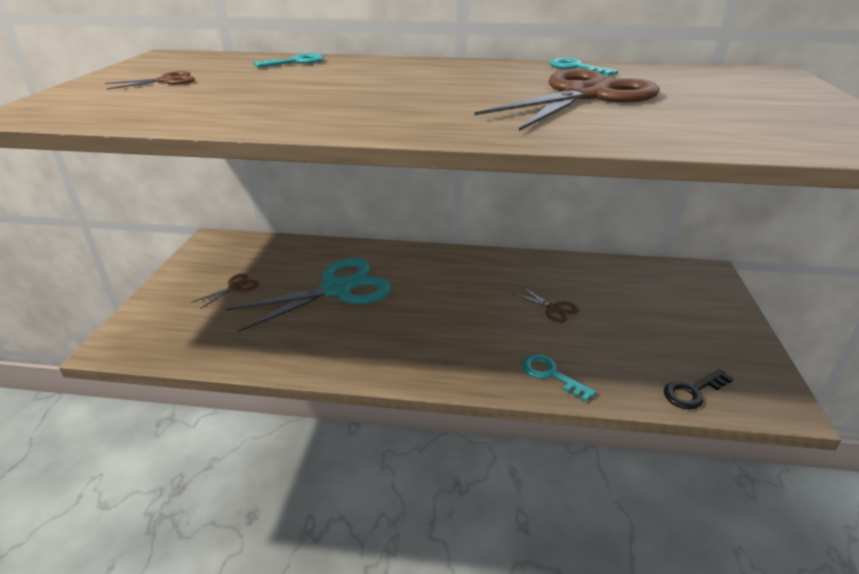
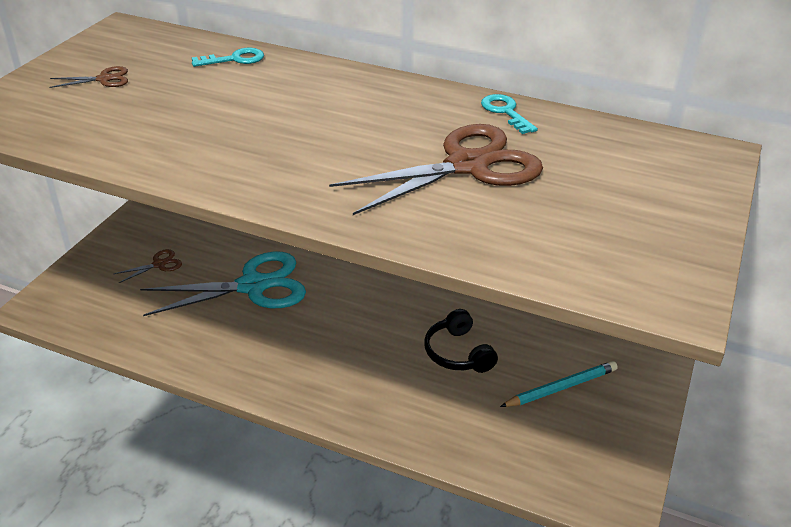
camera: 15 degrees right, 5 degrees up
(551, 375) = (410, 424): turquoise key -> none
(553, 309) = (458, 353): brown scissors -> black headphones
(658, 319) = (561, 388): none -> turquoise pencil
(692, 392) = (539, 473): black key -> none

